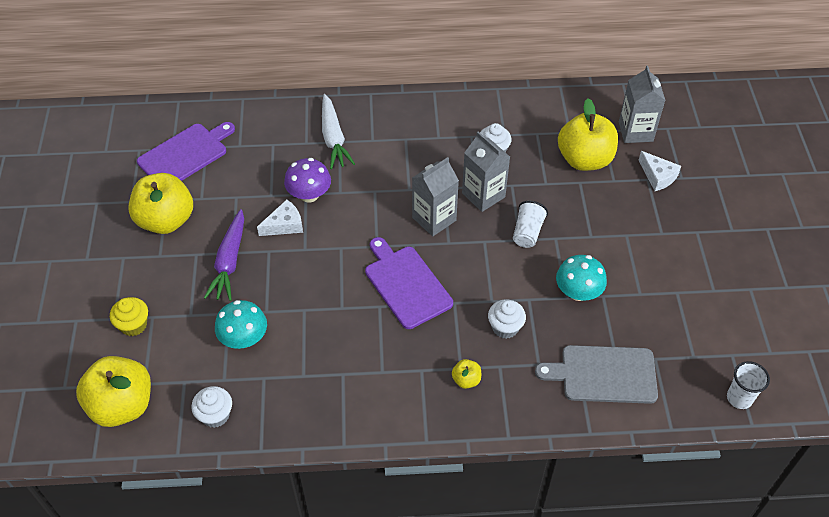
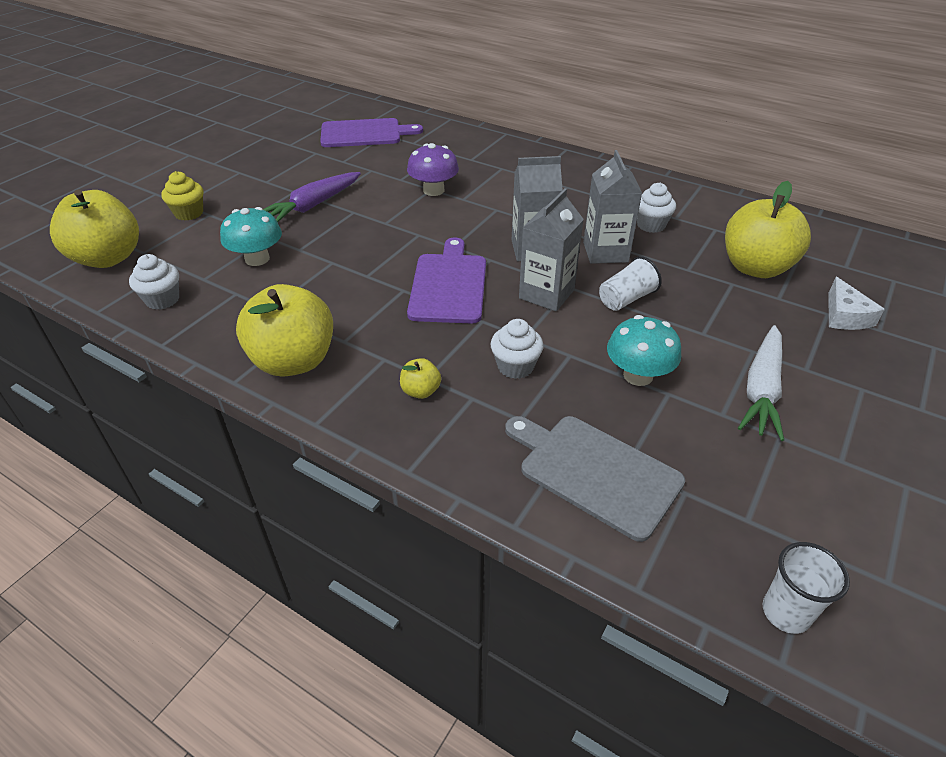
camera: 35 degrees right, 10 degrees down
(166, 220) = (299, 163): yellow apple -> yellow apple (293, 361)
(284, 225) = (388, 201): white cheese -> none
(333, 138) = (499, 164): white carrot -> white carrot (761, 390)
(635, 131) = (845, 268): grey carton -> grey carton (546, 294)

